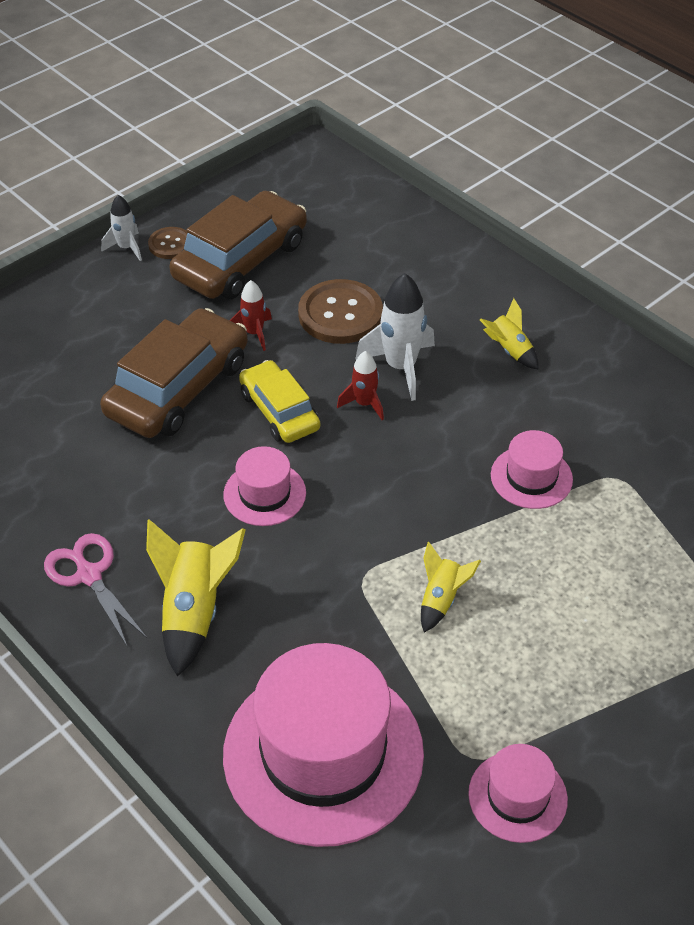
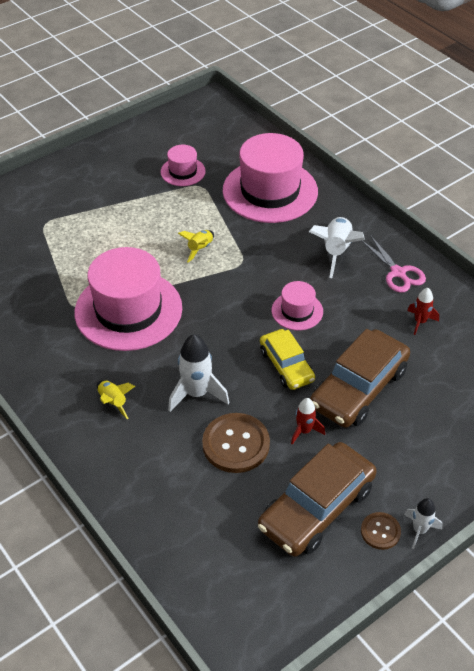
camera: 175 degrees left, 0 degrees up
(194, 612) = (336, 251): yellow rocket -> white rocket
(364, 404) = (227, 367): red rocket -> red rocket (420, 322)
(531, 477) = (128, 310): pink hat -> pink hat, size x2.08

